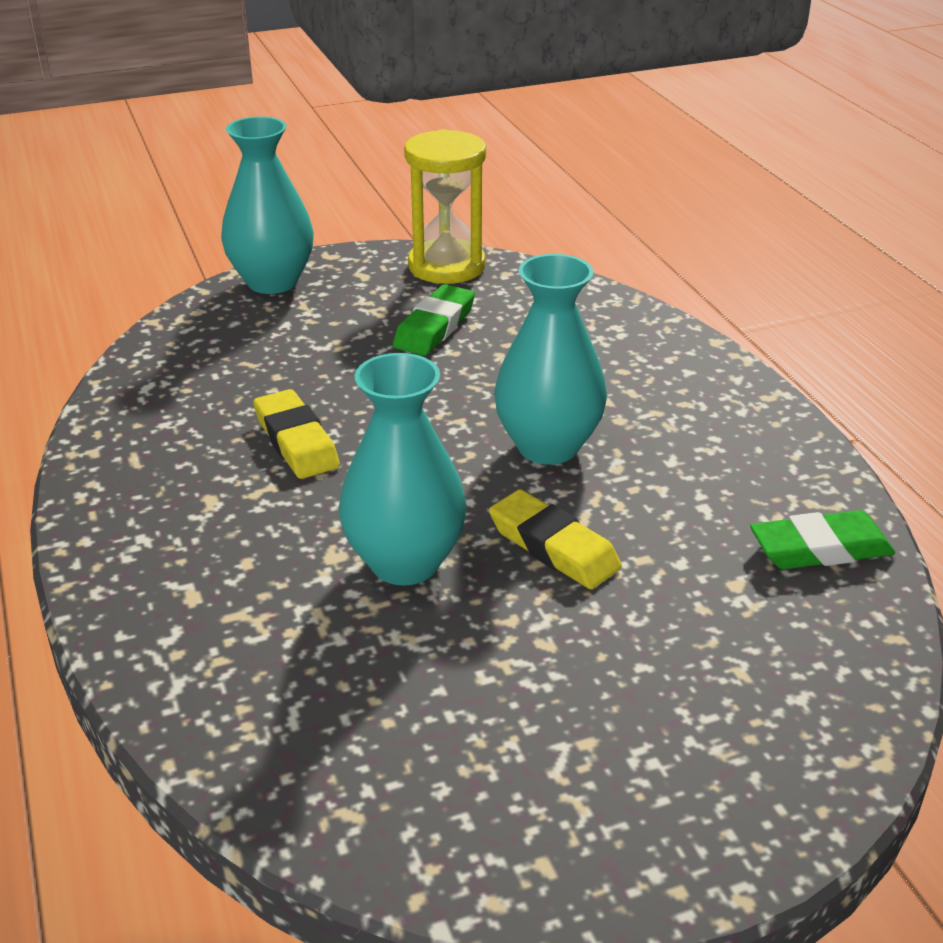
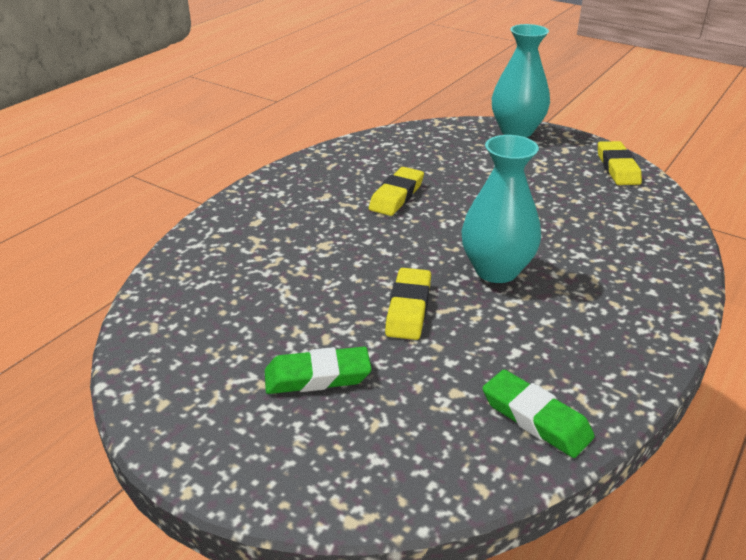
camera: 55 degrees right, 0 degrees up
(405, 562) = (341, 266): turquoise vase -> none
(434, 327) = (552, 189): green eraser -> green eraser (317, 376)
(446, 266) = (617, 168): yellow hourglass -> yellow eraser

